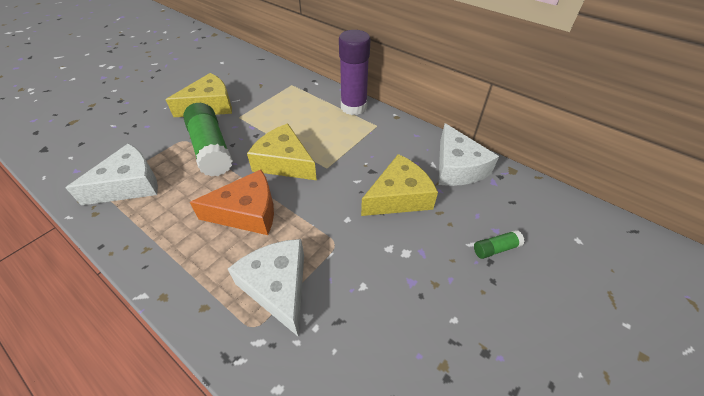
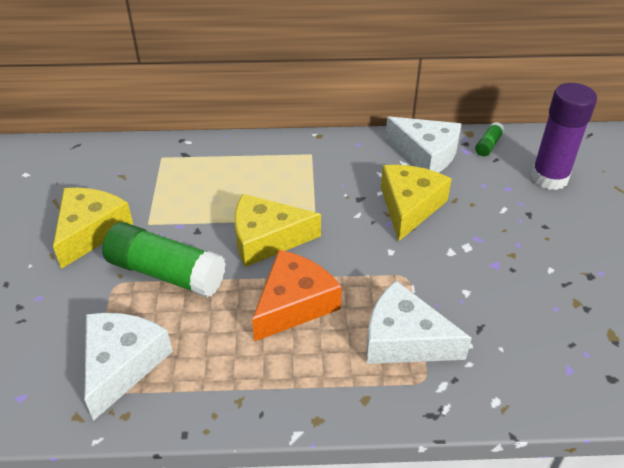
camera: 40 degrees left, 5 degrees down
(353, 107) = (264, 147): purple glue stick -> purple glue stick (549, 178)
(495, 248) = (522, 202): green glue stick -> green glue stick (488, 145)

